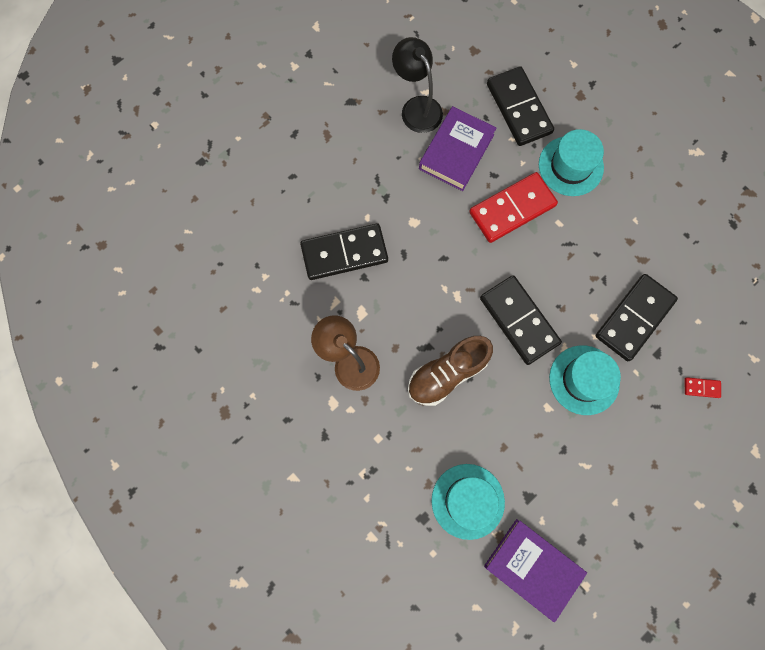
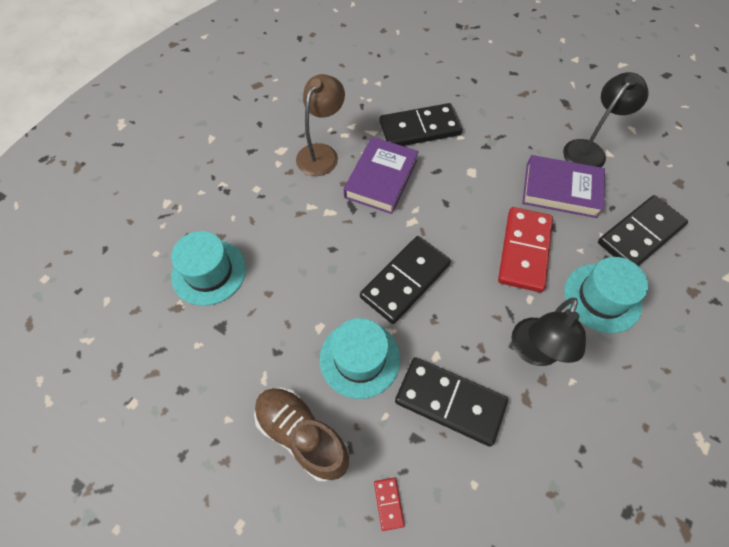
camera: 75 degrees right, 15 degrees down
(344, 253) = (420, 128): black domino -> black domino turned 75 degrees counterclockwise
(447, 373) = (331, 229): brown shoe -> brown shoe (302, 435)
(512, 209) = (524, 251): red domino -> red domino turned 60 degrees clockwise
(533, 568) = (148, 345): purple book -> purple book (381, 179)
(606, 239) = (533, 352): none -> black lamp

